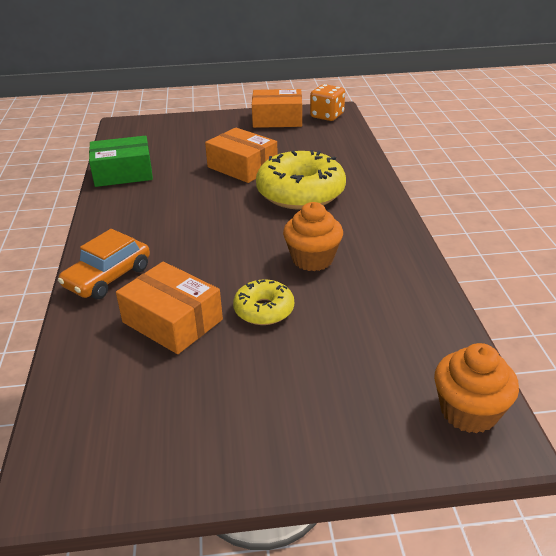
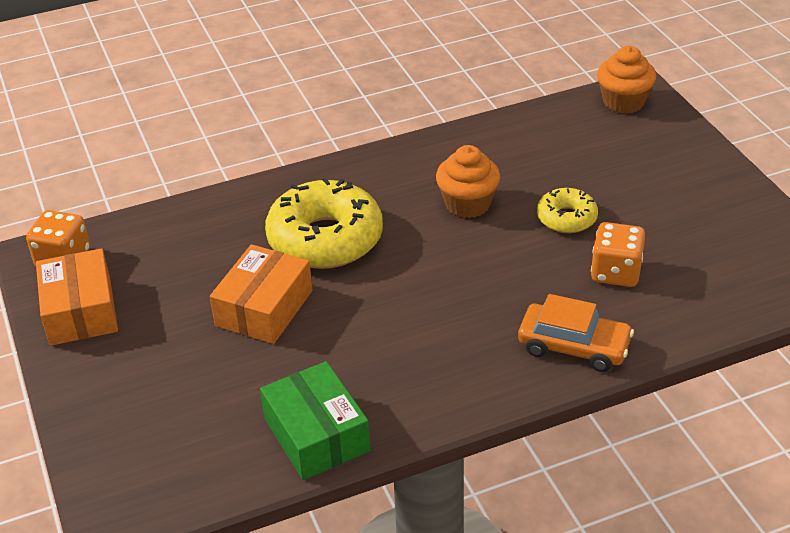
camera: 105 degrees left, 5 degrees up
(172, 321) = (616, 272): orange box -> orange dice

